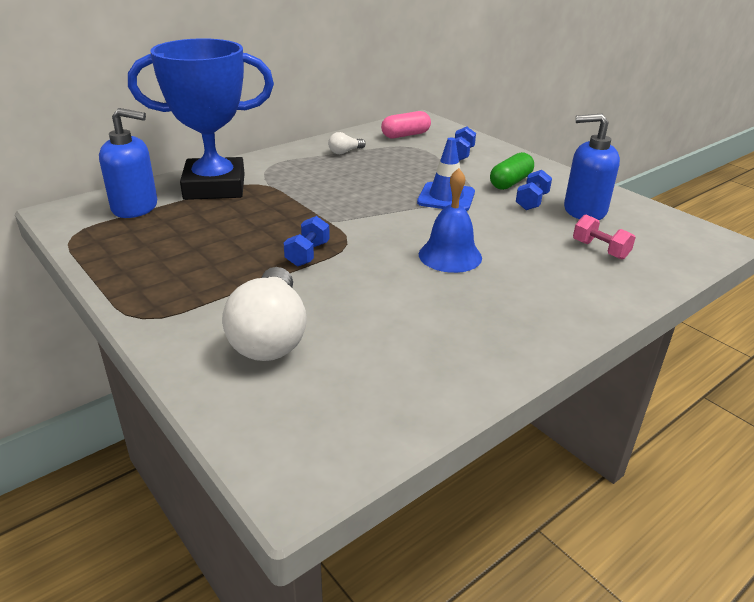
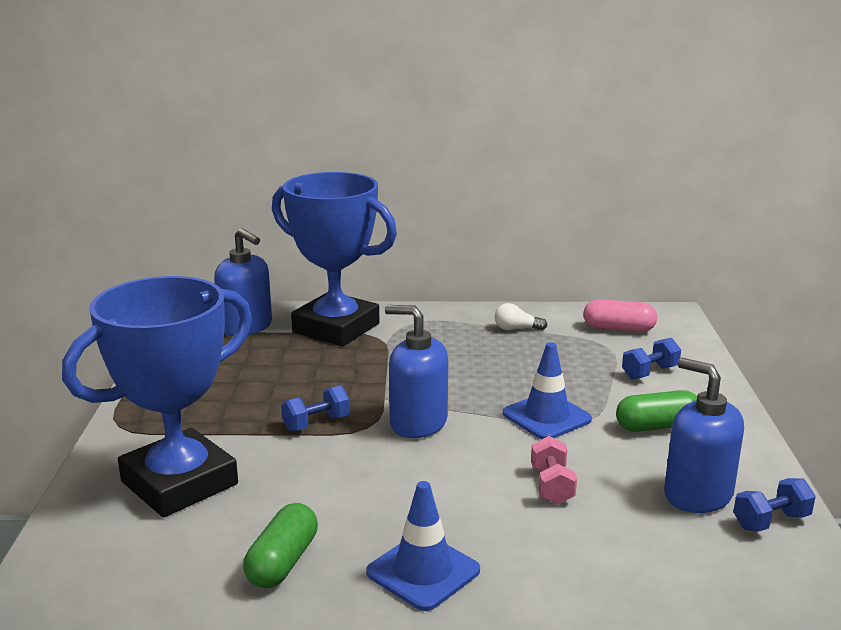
camera: 40 degrees right, 10 degrees down
(270, 335) = (179, 483): white light bulb -> blue trophy
(376, 228) = (418, 423): none -> blue soap dispenser
(434, 350) = (283, 562): none -> green capsule
(450, 256) = (446, 480): blue bell -> none
(524, 313) = (423, 571): none -> blue traffic cone
(532, 202) = (644, 458): blue dumbbell -> blue dumbbell (771, 521)
(600, 250) = (633, 547): pink dumbbell -> pink dumbbell (552, 486)

